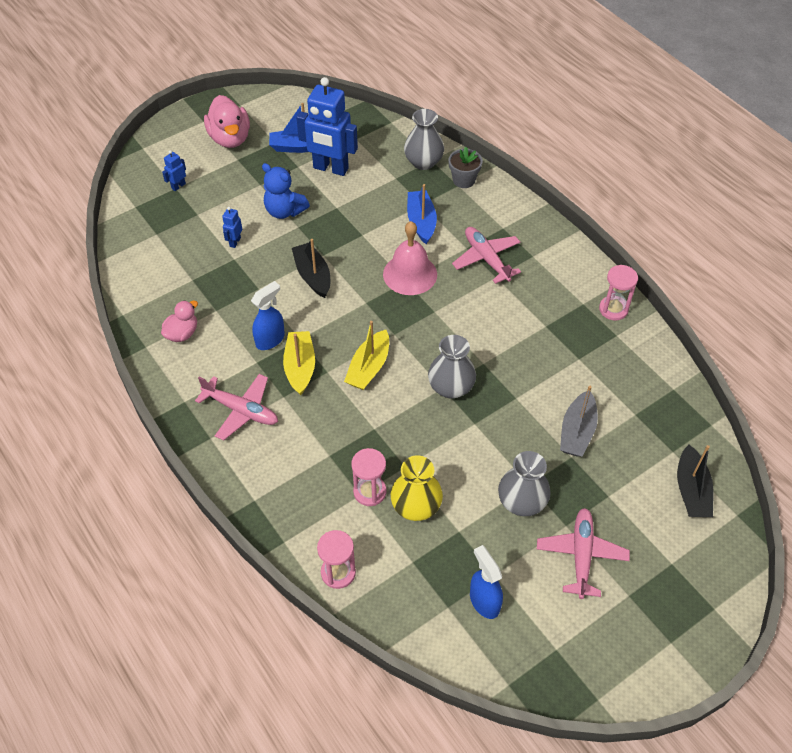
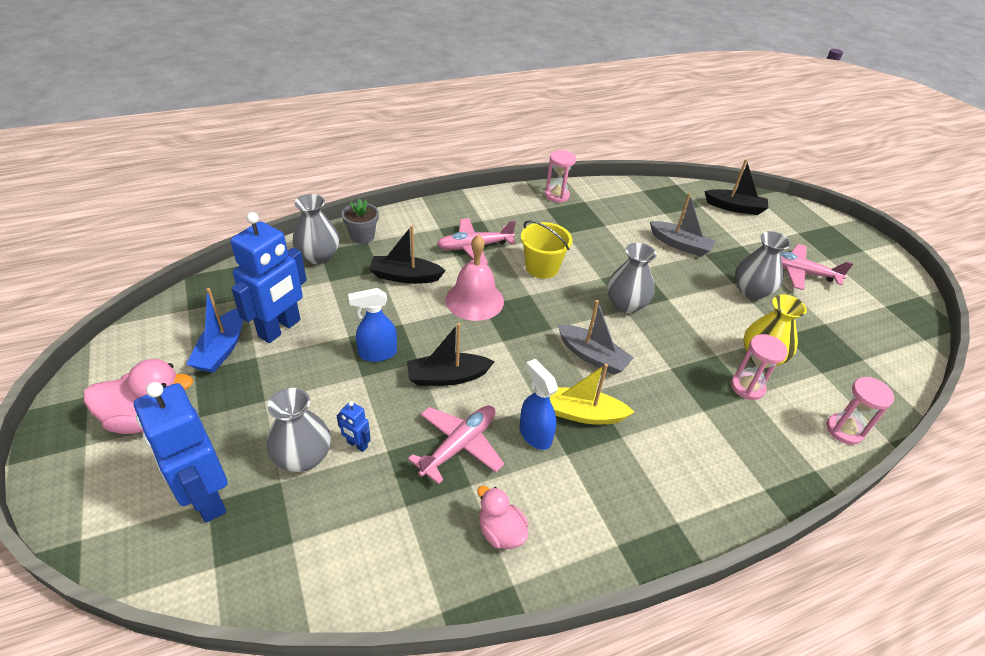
camera: 80 degrees left, 10 degrees down
(178, 186) = (206, 498): blue robot -> blue robot, size x2.36
(218, 218) = (303, 457): none -> grey vase
(241, 410) = (638, 482): pink plane -> pink plane (459, 445)
(284, 211) = (328, 384): blue teddy bear -> none
(369, 367) = (592, 356): yellow boat -> grey boat
(421, 222) = (405, 276): blue boat -> black boat
(478, 314) = (542, 267): none -> yellow bucket
(484, 601) = (852, 335): blue spray bottle -> blue spray bottle (377, 353)

